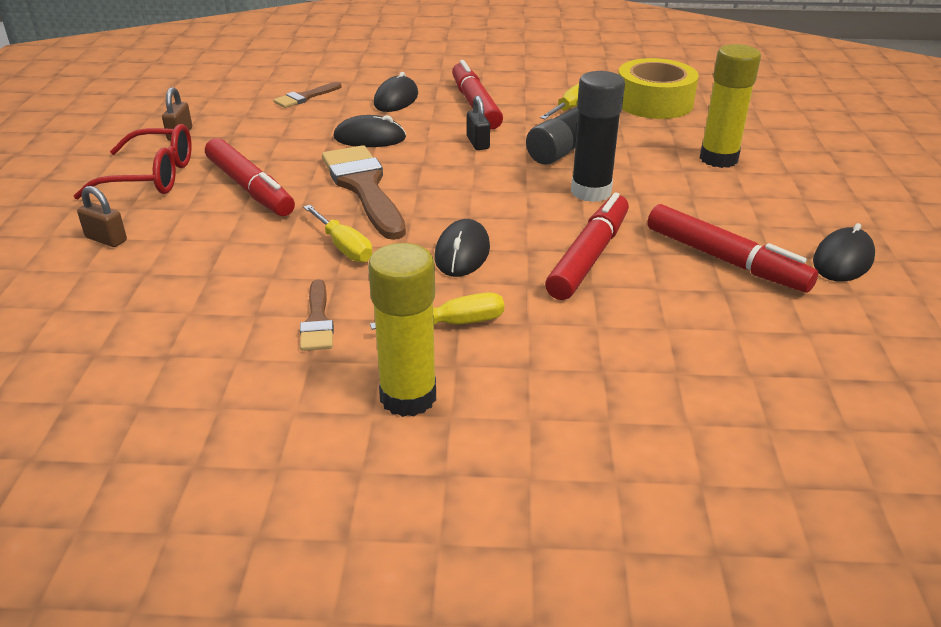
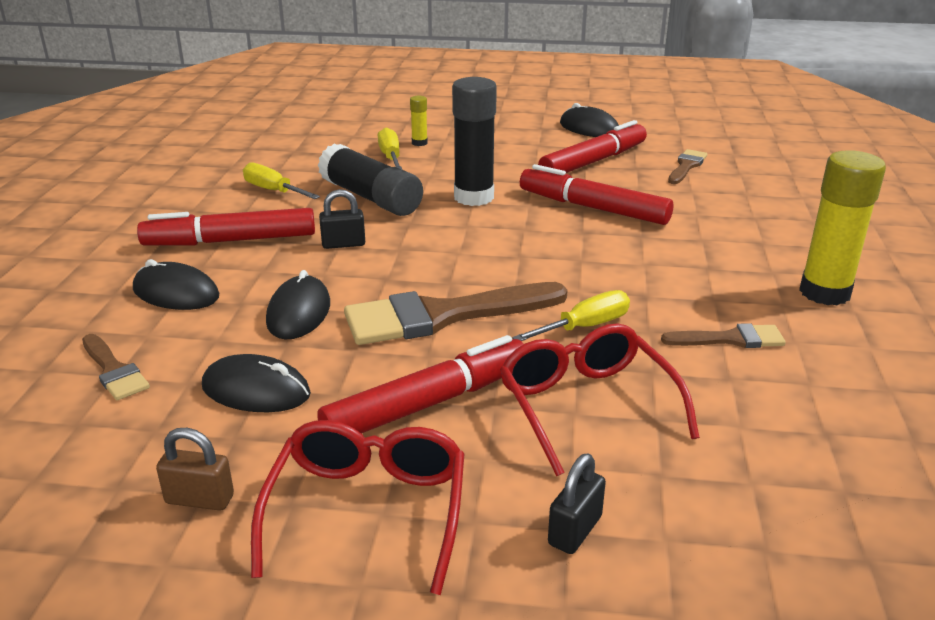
camera: 85 degrees left, 5 degrees down
(106, 239) = (575, 530): brown padlock -> black padlock
(233, 245) = (586, 405): none -> red glasses
(454, 323) = (712, 270): yellow screwdriver -> yellow screwdriver (390, 157)
(462, 253) = (591, 262): black mouse -> black mouse (256, 390)
(654, 103) = (282, 153): yellow tape -> none
(718, 159) = (419, 143): yellow glue stick -> yellow glue stick, size x0.46
(750, 329) = (686, 166): none -> brown brush

